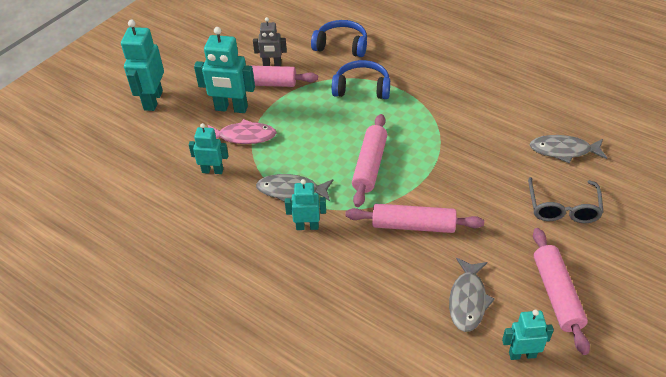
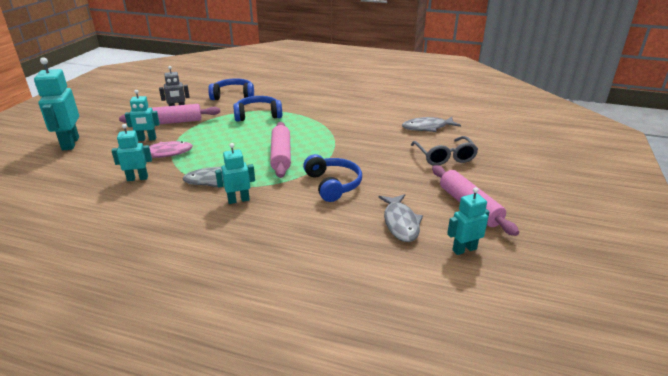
camera: 20 degrees left, 15 degrees down
(231, 108) = (147, 139): turquoise robot -> turquoise robot, size x0.61
(413, 225) = (332, 185): pink rolling pin -> blue headphones

